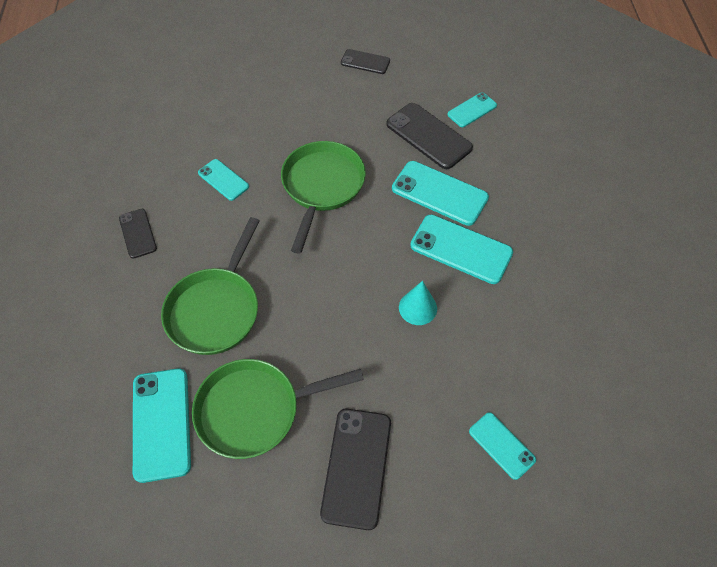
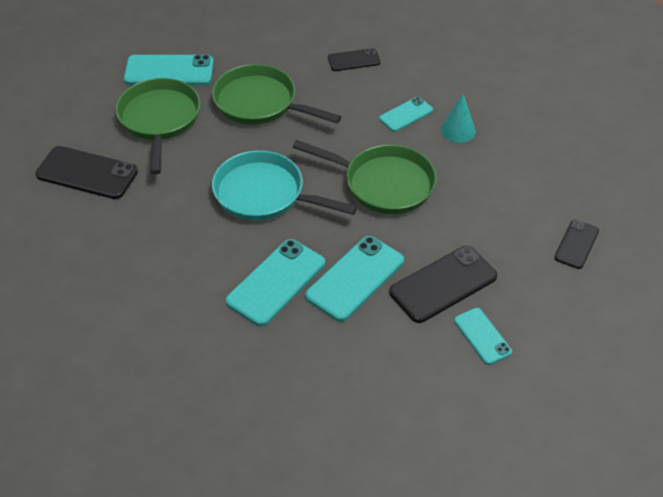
camera: 100 degrees right, 10 degrees down
(354, 278) = (265, 194): none -> turquoise pan
(418, 308) = (218, 235): turquoise cone -> turquoise cone (458, 130)
(501, 445) = (62, 269): turquoise phone -> none

